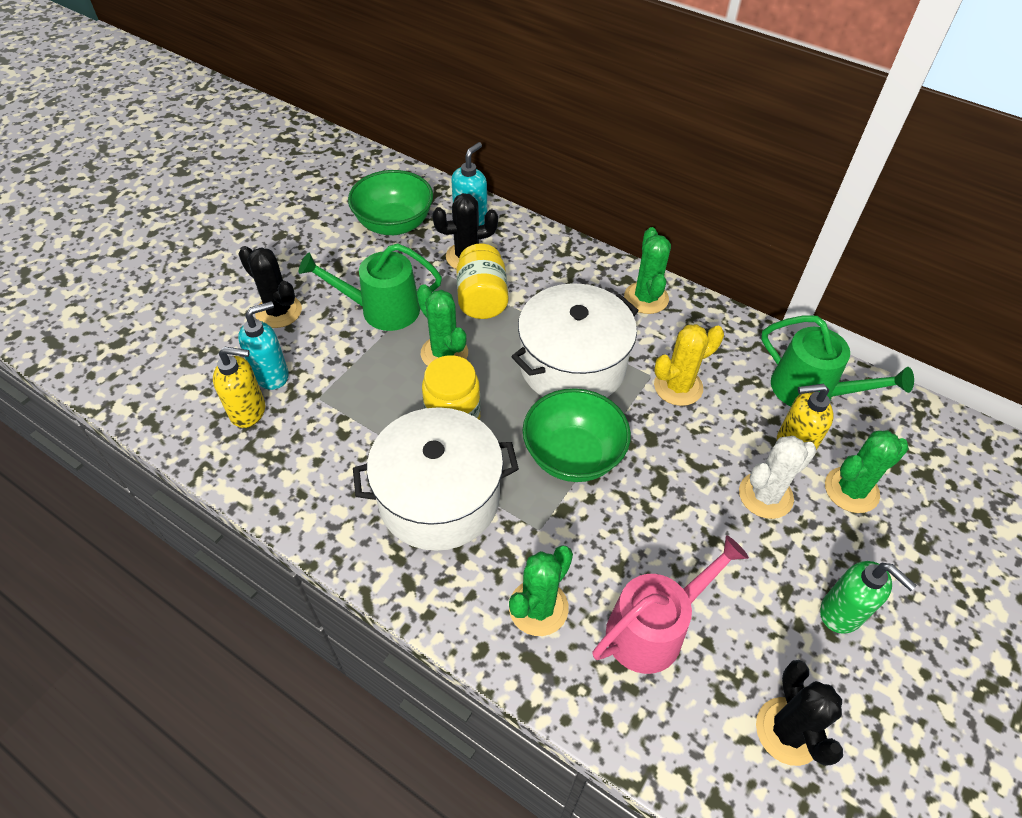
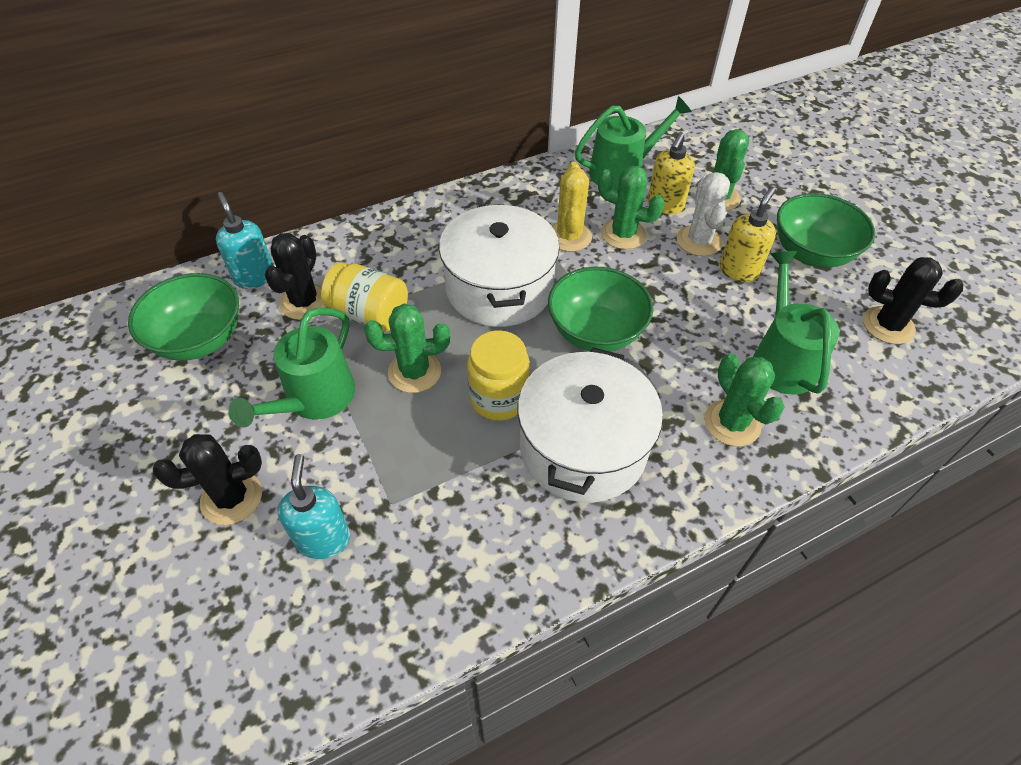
camera: 60 degrees left, 0 degrees up
(249, 411) = (360, 582): yellow soap dispenser -> yellow soap dispenser (738, 270)
(646, 298) = (463, 209): green cactus -> green cactus (623, 234)
(653, 628) = (781, 359): pink watering can -> green watering can
(842, 613) = (811, 253): green soap dispenser -> green bowl

